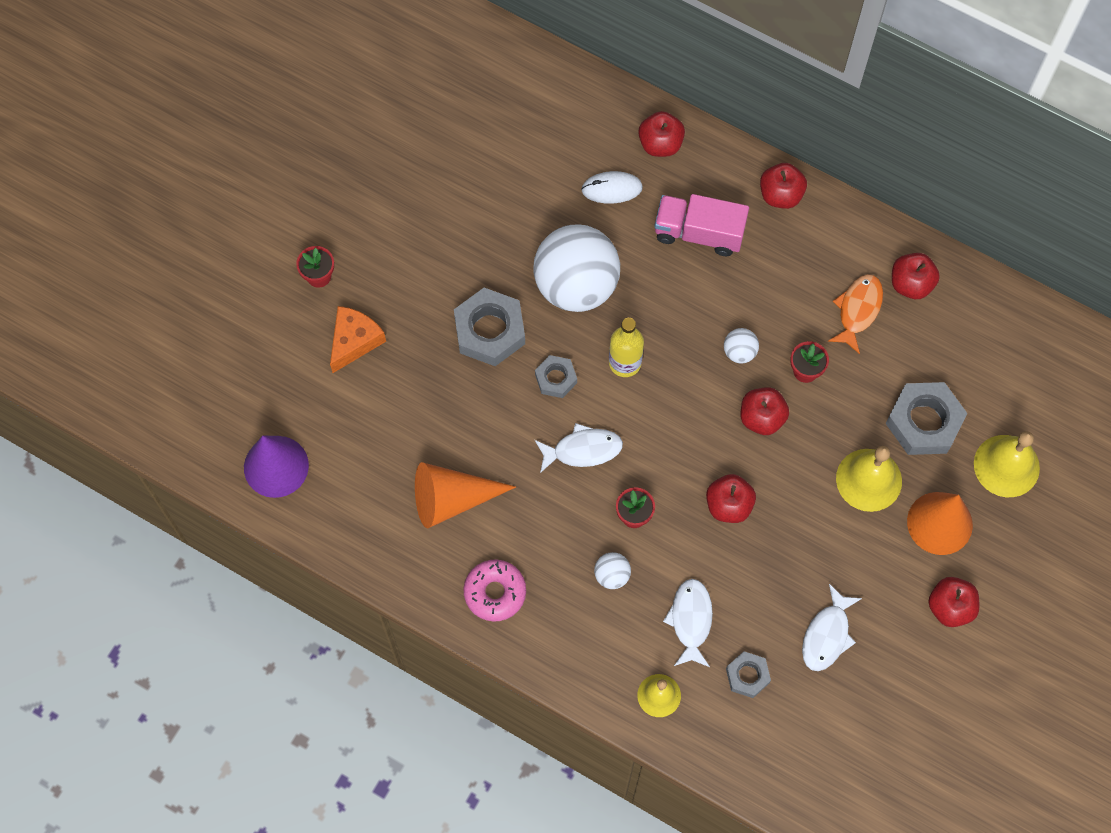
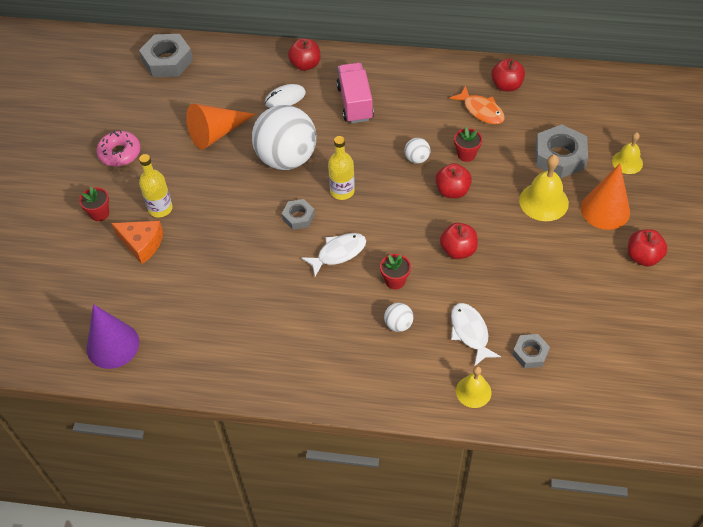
camera: 20 degrees left, 15 degrees down
(354, 341) = (142, 244): orange cheese -> orange cheese turned 105 degrees clockwise
(393, 298) = (160, 208): none -> yellow bottle
(452, 499) = (257, 318): orange cone -> orange cone (216, 133)
(489, 331) = (238, 205): grey nut -> grey nut (167, 61)
(495, 592) = (317, 368): pink donut -> pink donut (120, 153)
(699, 233) = (355, 103): pink truck -> pink truck turned 90 degrees clockwise
(780, 195) = (397, 66): red apple -> none
(827, 635) = (571, 305): white fish -> none
(857, 310) = (481, 110): orange fish -> orange fish turned 135 degrees clockwise
(1006, 465) = (627, 162): yellow bell -> yellow bell, size x0.64

